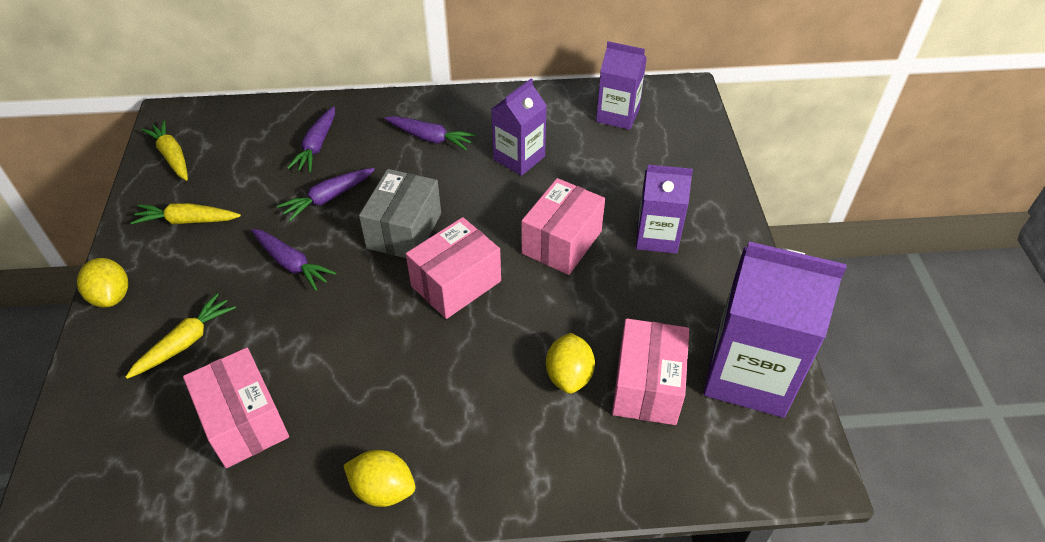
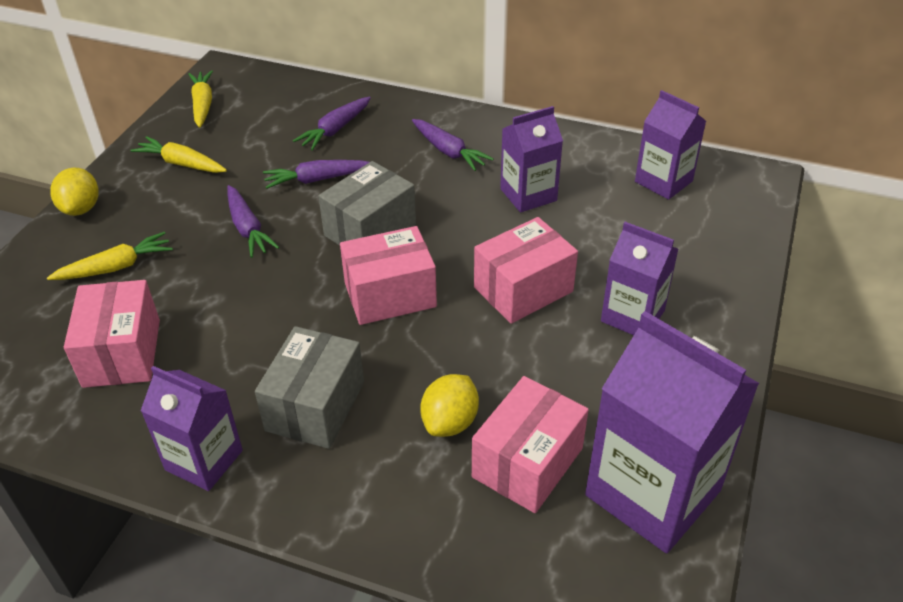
camera: 25 degrees right, 5 degrees down
(383, 489) = (204, 460): yellow lemon -> purple carton
(451, 404) = (315, 406): none -> grey box

